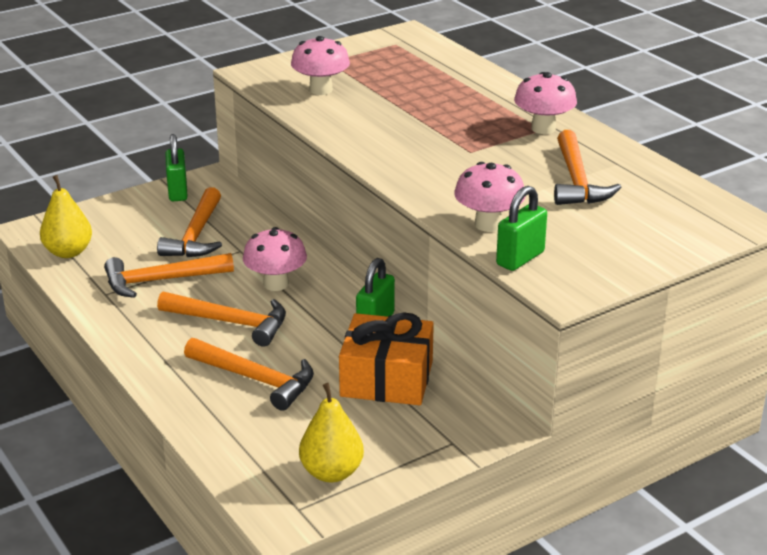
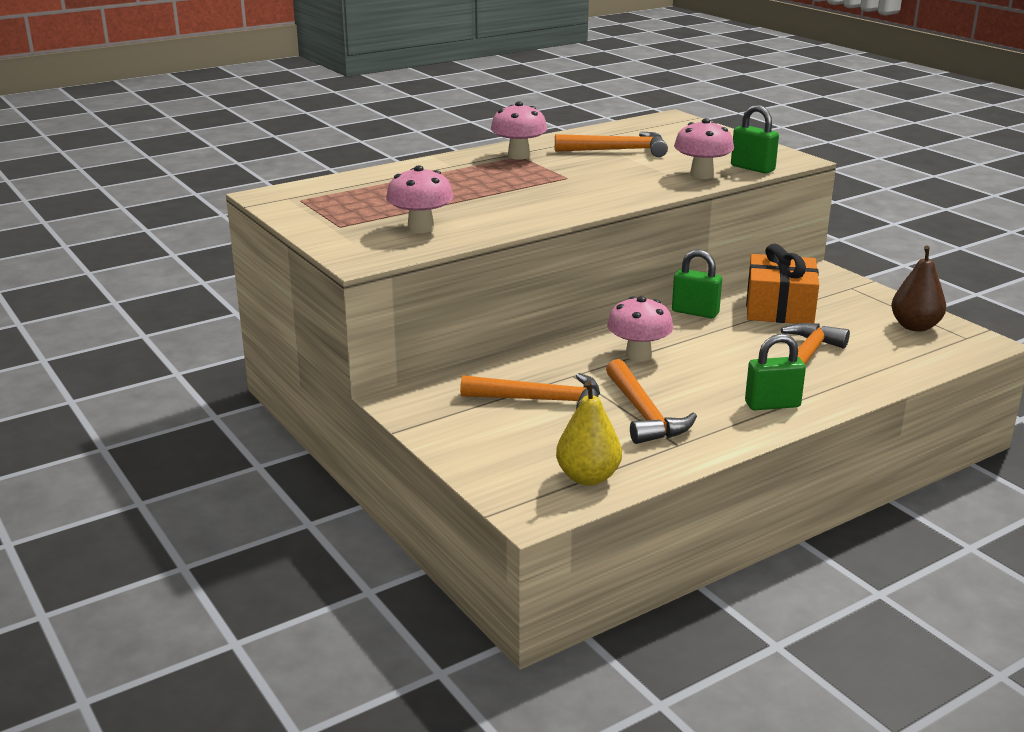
camera: 90 degrees left, 5 degrees down
(178, 192) = (433, 418): green padlock -> green padlock (772, 405)
(231, 323) = (715, 373): orange hammer -> none
(331, 472) = (915, 326): yellow pear -> brown pear

